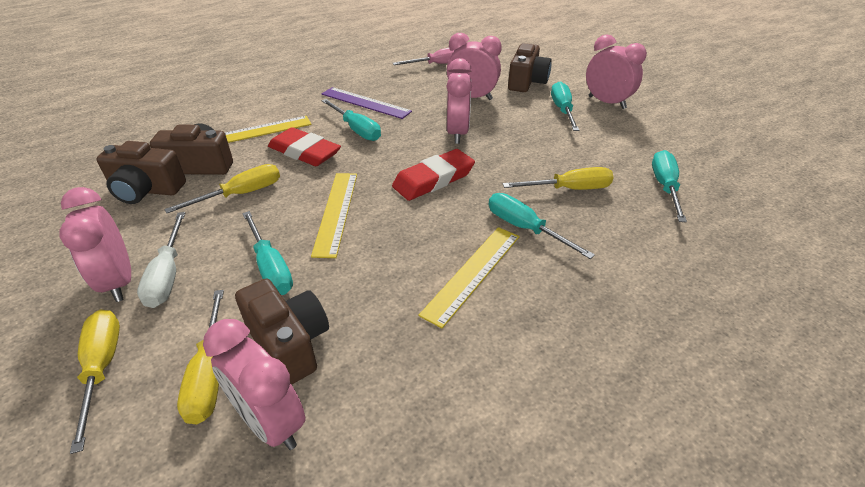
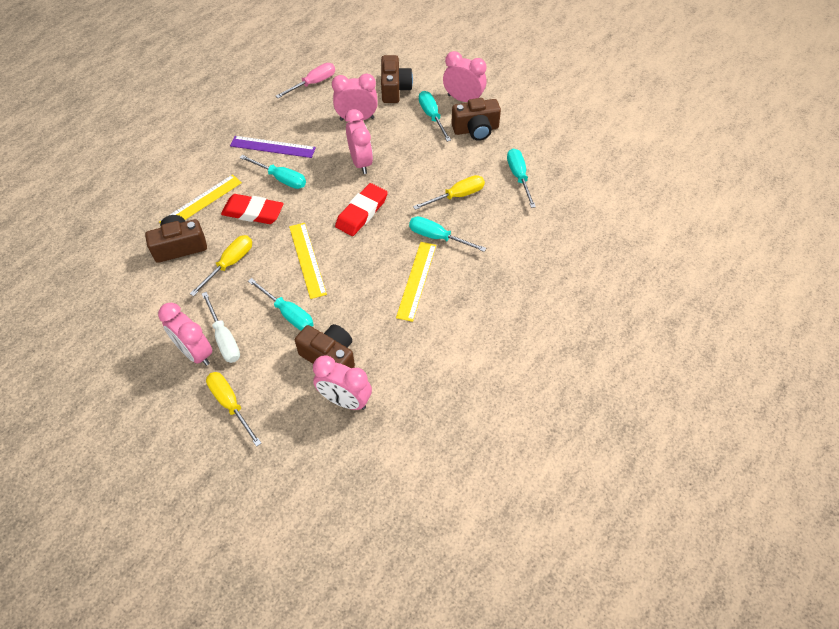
camera: 20 degrees left, 15 degrees up
(146, 190) = (155, 280): brown camera -> brown camera (475, 129)
(209, 374) = (295, 388): yellow screwdriver -> none

